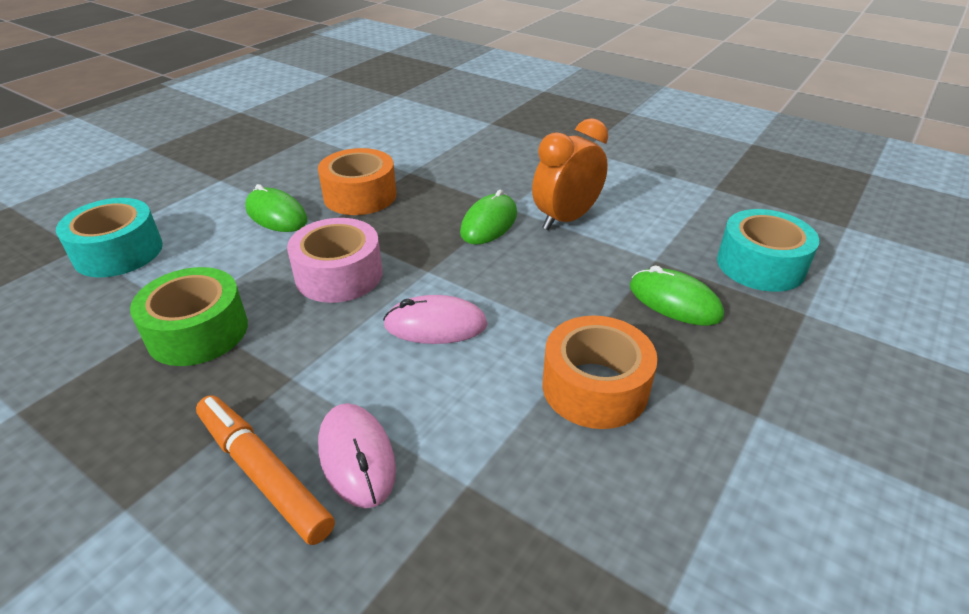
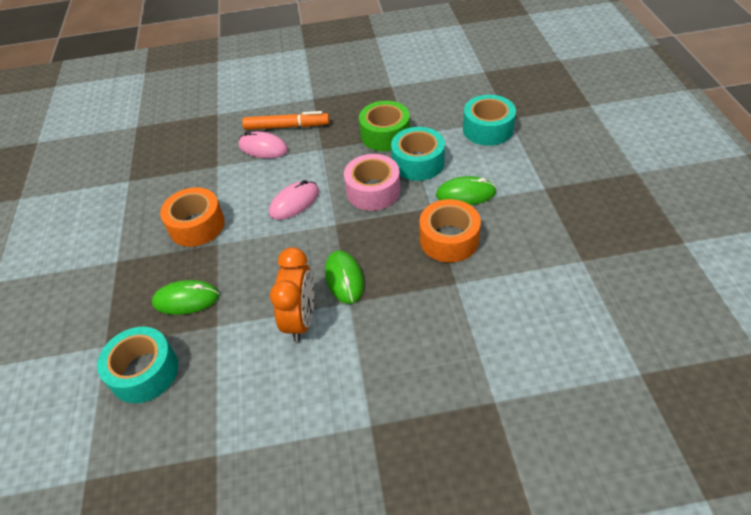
camera: 140 degrees right, 10 degrees up
(245, 270) = (418, 162): none -> turquoise tape

